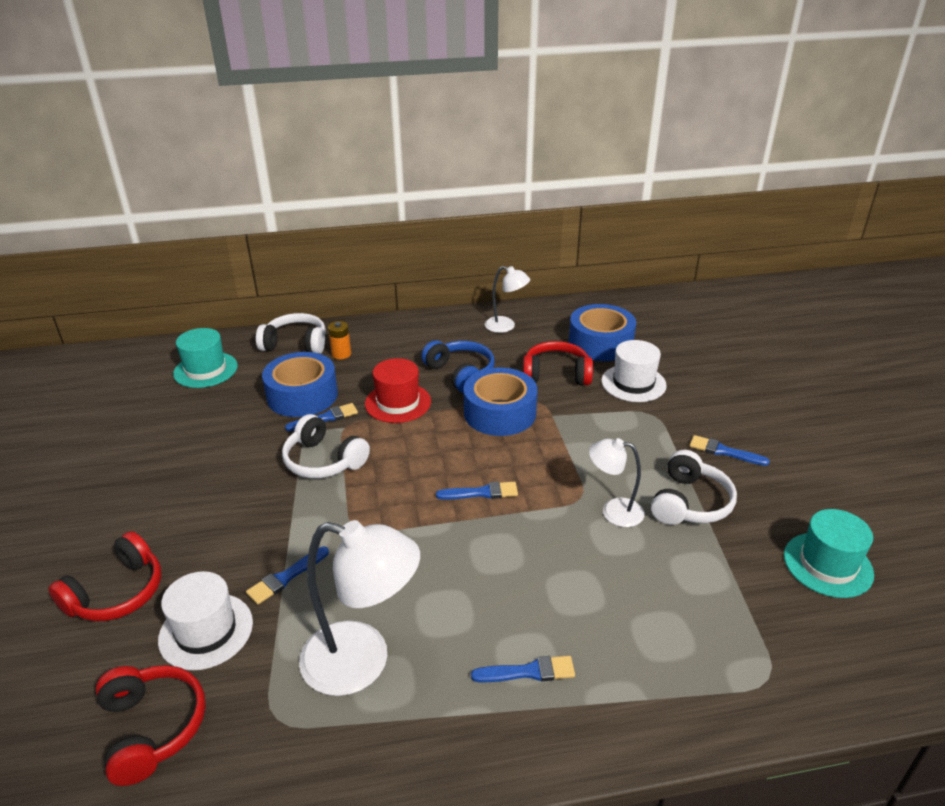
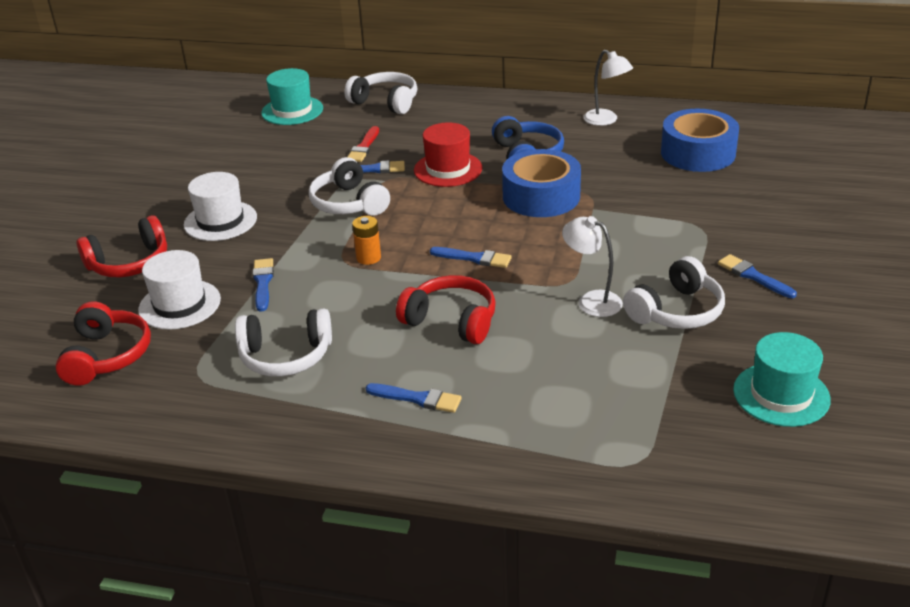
camera: 25 degrees right, 0 degrees up
(286, 577) = (263, 283): blue brush -> blue brush turned 105 degrees clockwise
(302, 395) = (364, 147): blue tape -> red brush
(341, 354) = (422, 118): orange battery -> orange battery (368, 258)
(362, 662) = (286, 356): white lamp -> white headphones
(556, 374) = (625, 173): red headphones -> red headphones (451, 321)
(633, 383) = (704, 196): white hat -> white hat (220, 221)

